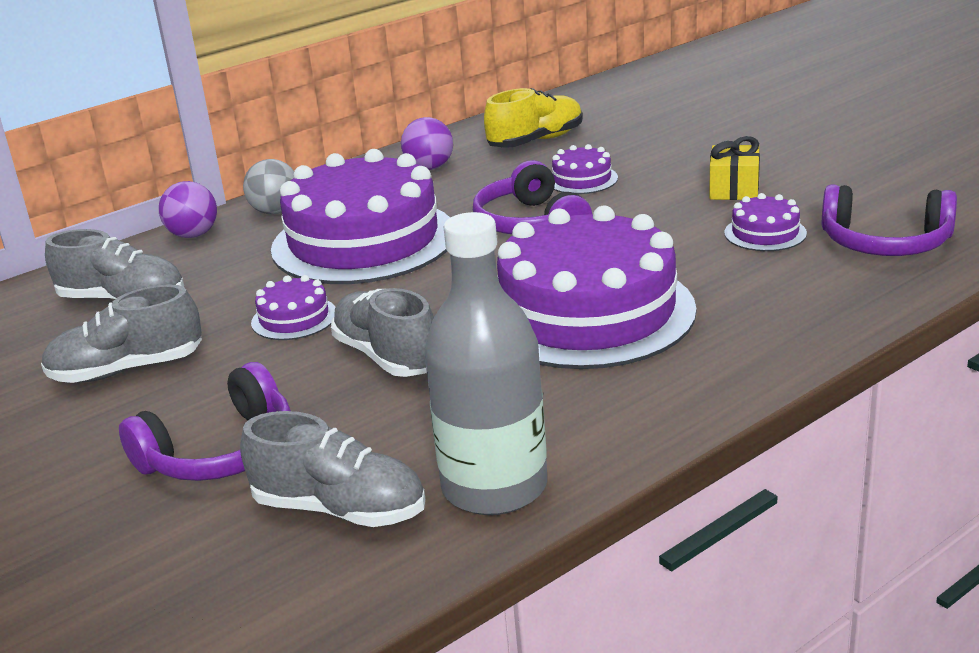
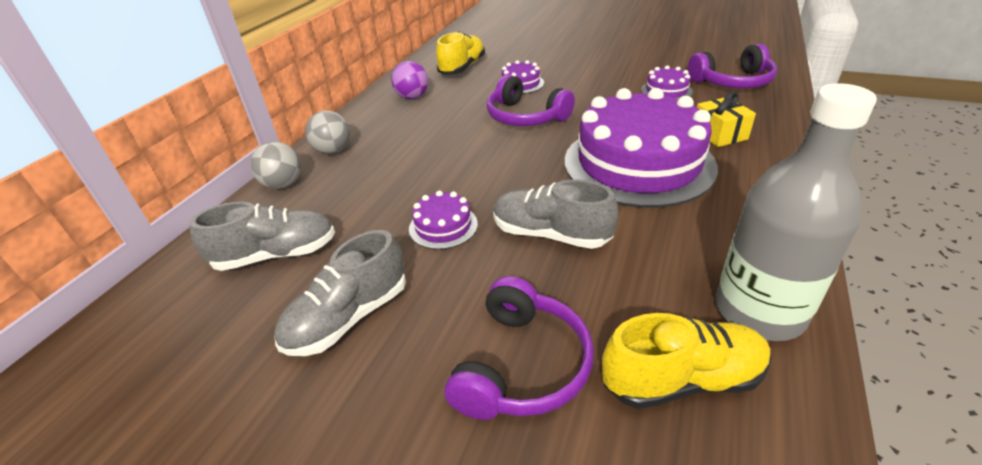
camera: 30 degrees left, 10 degrees up
(193, 235) = (283, 184): purple ball -> grey ball
(340, 509) = (682, 380): grey shoe -> yellow shoe
(364, 241) = (426, 155): purple cake -> none
(734, 189) = (614, 71): yellow gift -> yellow gift (719, 134)

